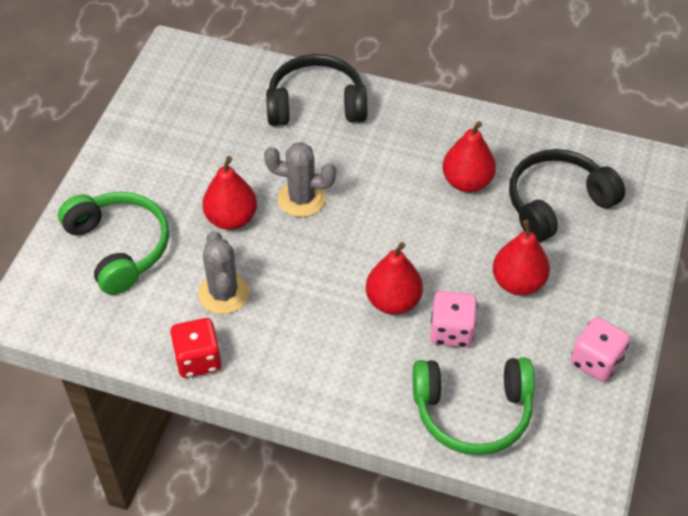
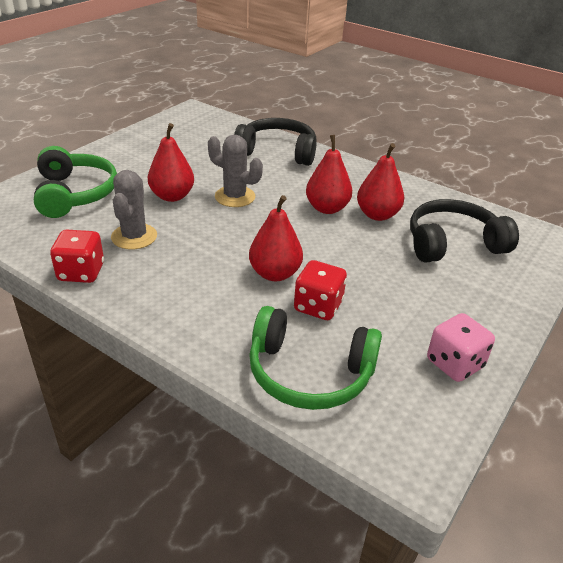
camera: 15 degrees right, 15 degrees down
(451, 331) = (318, 306): pink dice -> red dice
(518, 282) = (396, 287): red pear -> red pear (327, 208)

